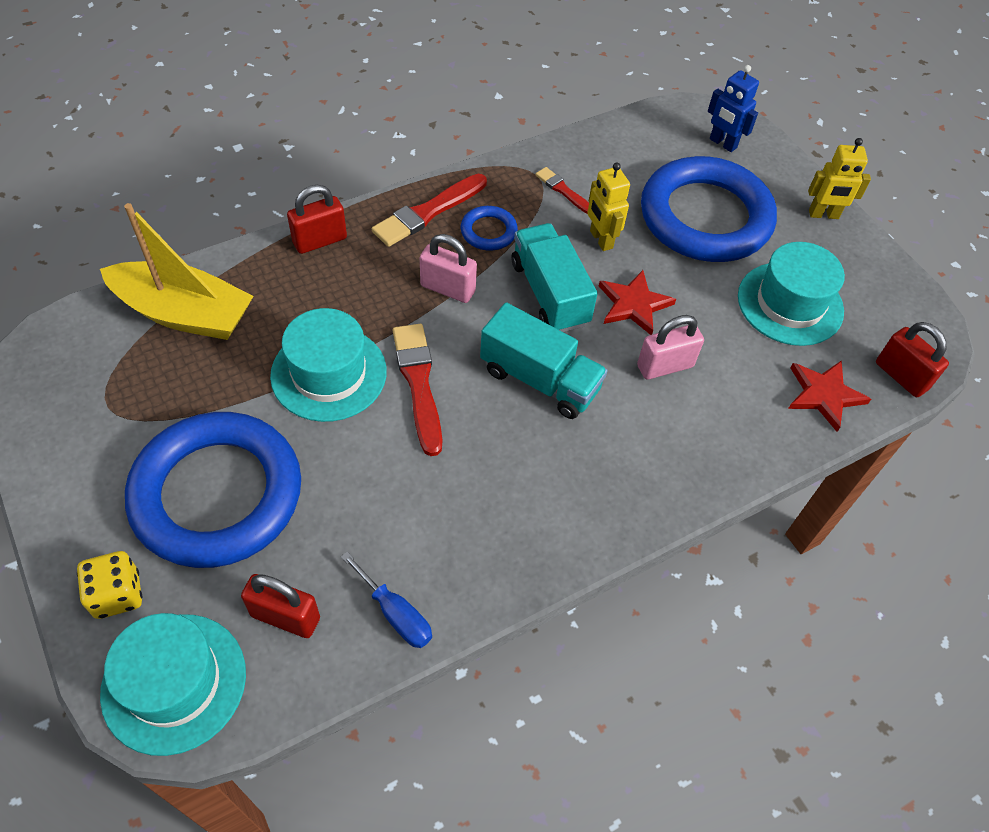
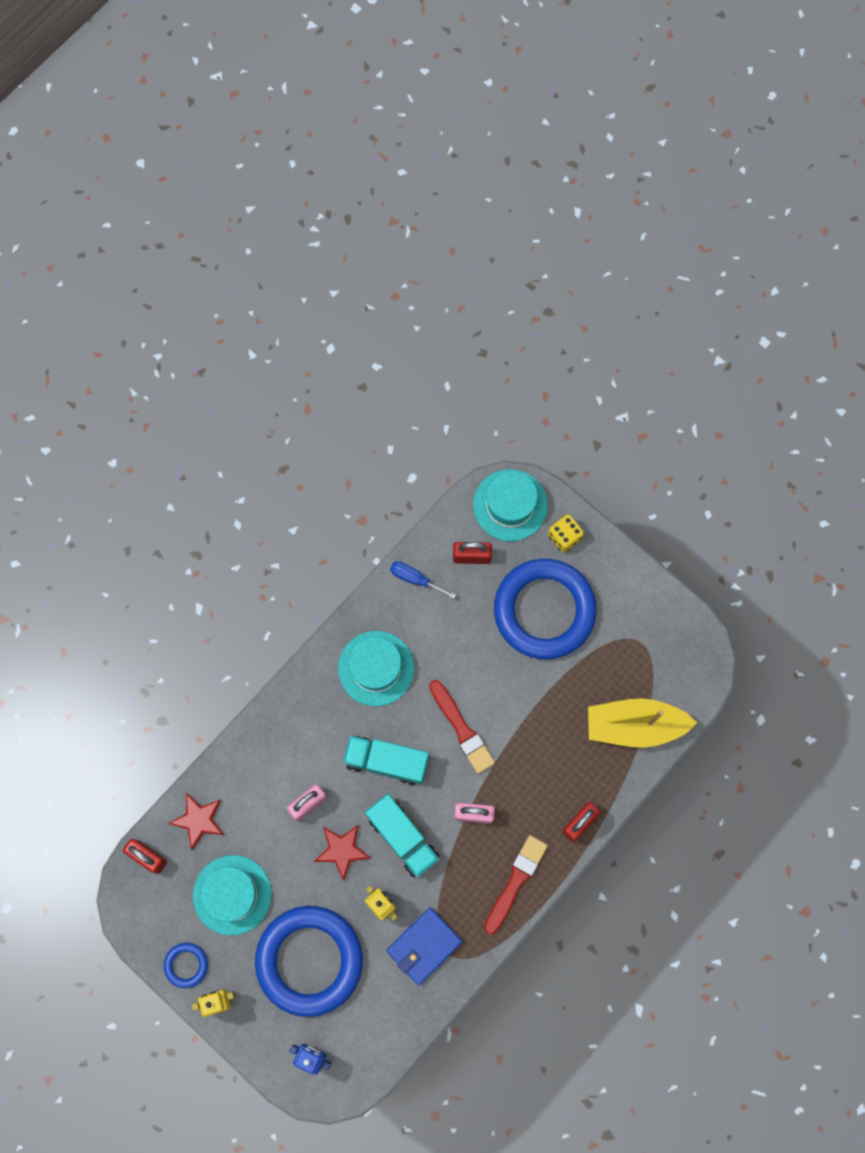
camera: 165 degrees right, 20 degrees up
(329, 373) = (521, 715): turquoise hat -> turquoise hat (376, 668)
(488, 231) = (465, 880): blue ring -> blue ring (186, 965)
(563, 190) = (424, 946): red brush -> blue wallet

